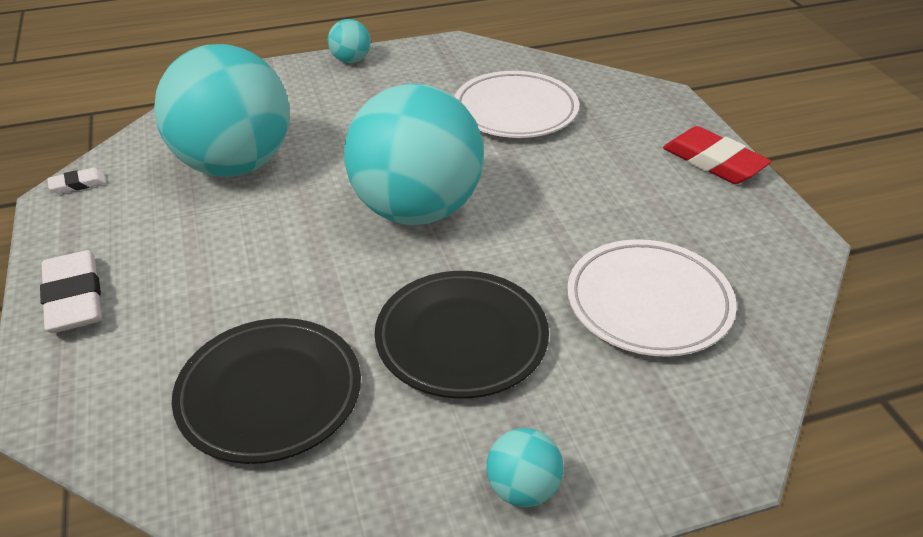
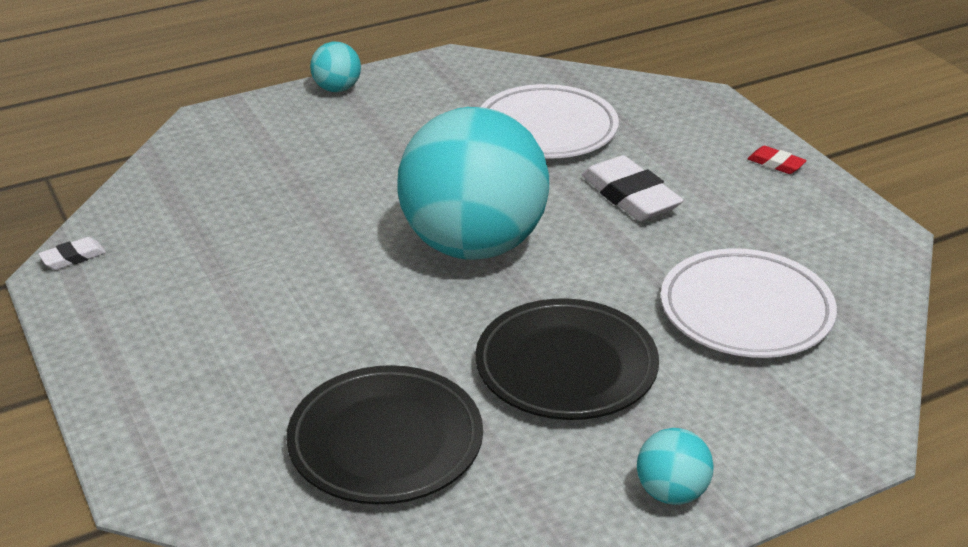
camera: 10 degrees left, 5 degrees down
(74, 298) = (128, 375): white eraser -> white eraser (630, 196)
(235, 165) = (248, 218): turquoise ball -> none
(713, 162) = (776, 164): red eraser -> red eraser, size x0.50

